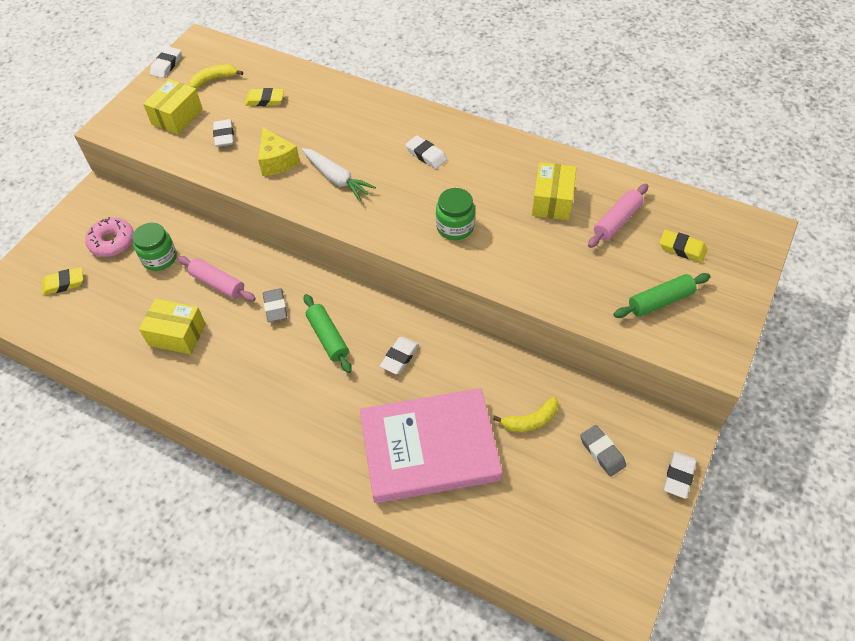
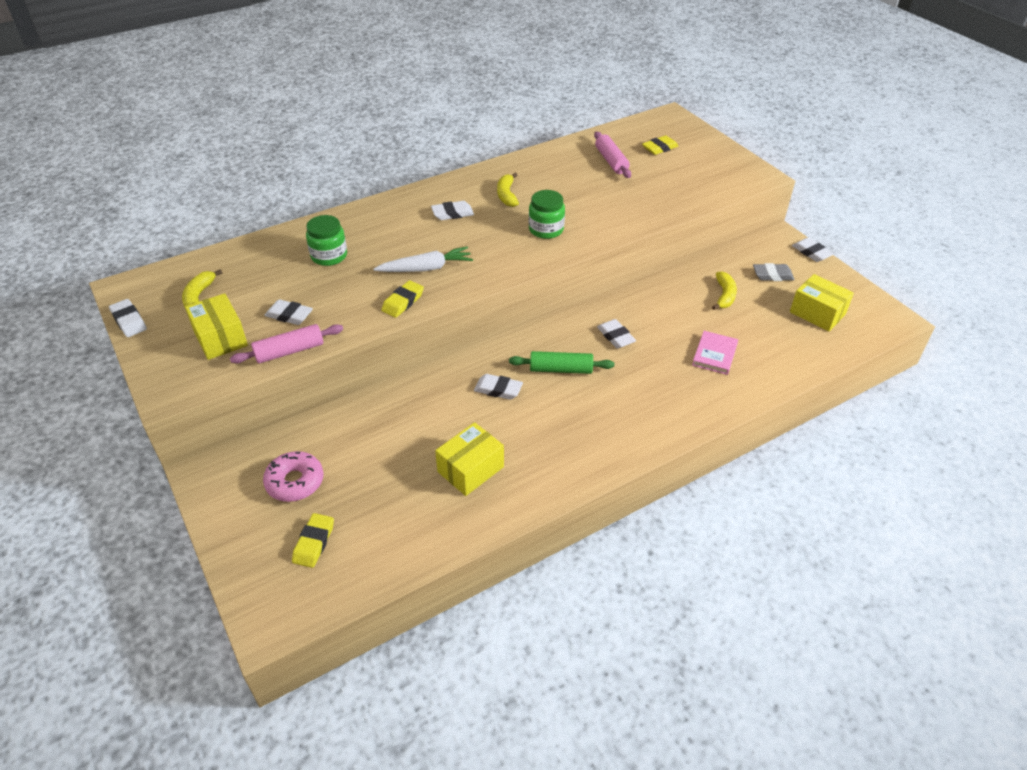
camera: 60 degrees left, 10 degrees down
(159, 258) = (357, 451): green jar -> green jar (329, 256)
(218, 284) = (433, 418): pink rolling pin -> pink rolling pin (289, 351)
(265, 100) = (273, 274): yellow eraser -> yellow eraser (403, 302)
(275, 307) = (498, 389): grey eraser -> white eraser
(277, 161) = (364, 294): yellow cheese -> none
(429, 448) = (714, 355): pink book -> pink book, size x0.42
(485, 175) = (507, 195): none -> yellow banana
(552, 201) = (565, 178): yellow box -> yellow box (817, 313)
(660, 301) = (697, 175): green rolling pin -> none

